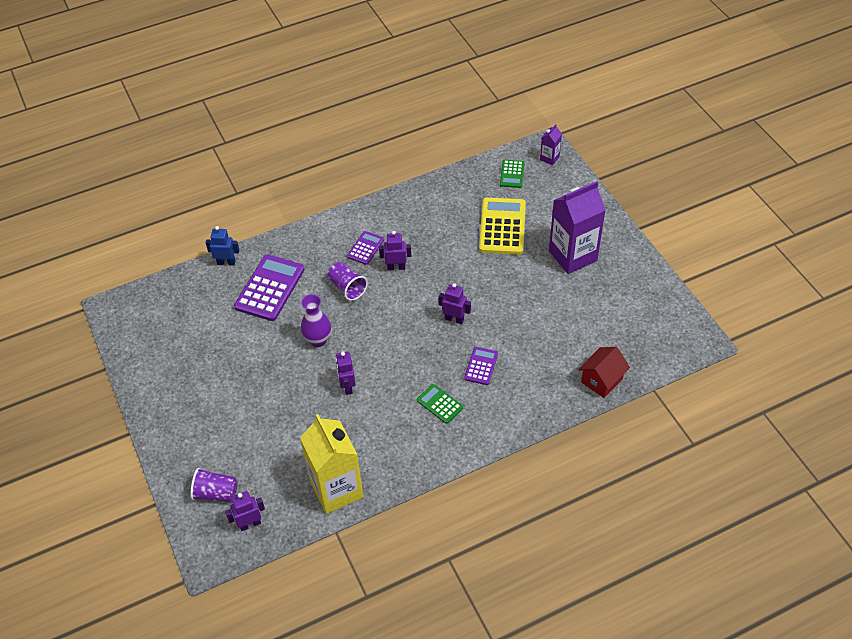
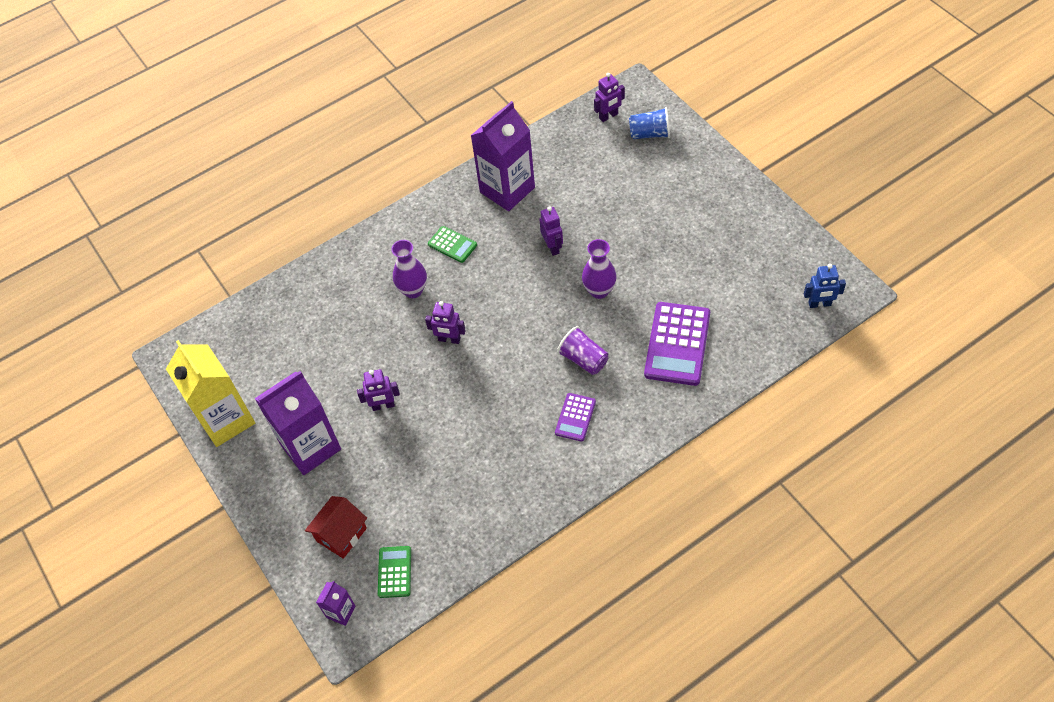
camera: 175 degrees right, 5 degrees up
(216, 493) = (649, 134): purple cup -> blue cup
(226, 262) = (745, 370): blue robot -> blue robot (819, 304)
(336, 489) = (538, 154): yellow carton -> yellow carton (226, 420)
(376, 453) = (507, 190): none -> purple carton
(396, 267) = (530, 396): purple robot -> purple robot (383, 406)
(481, 366) = (413, 290): purple calculator -> purple vase
(502, 227) = (402, 478): yellow calculator -> none
(601, 380) = (284, 295): red house -> red house (341, 534)

